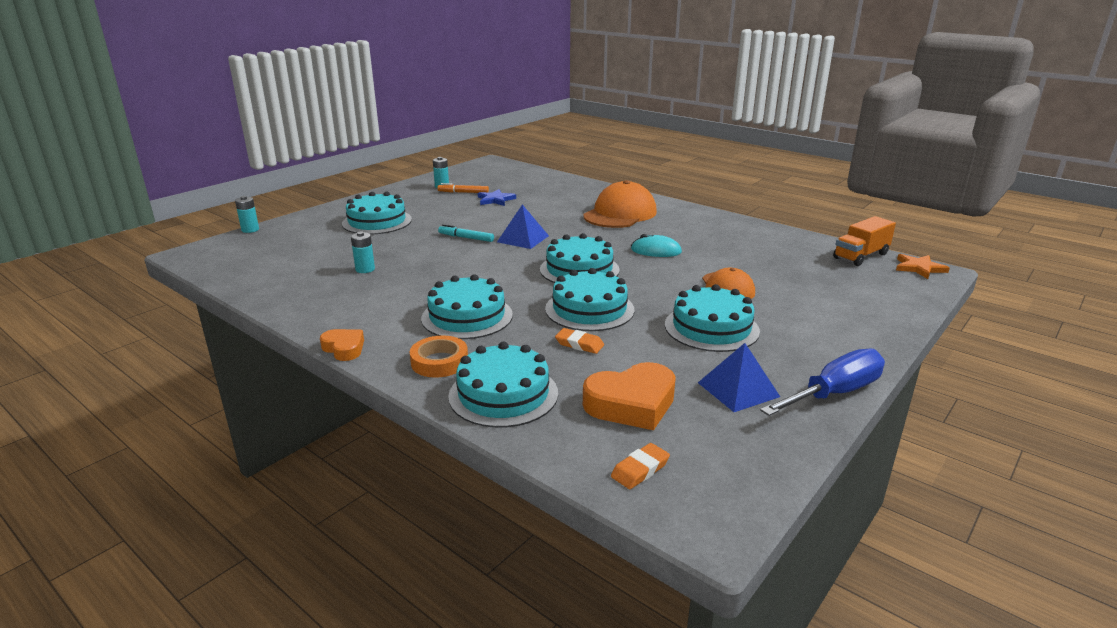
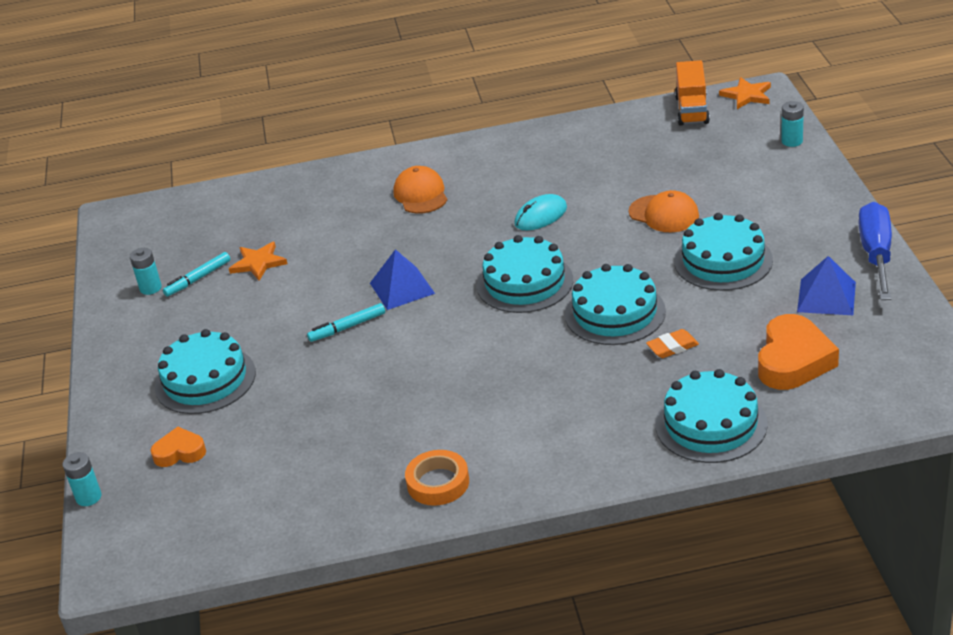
camera: 45 degrees left, 10 degrees up
(344, 348) = (524, 498): orange heart -> orange heart (180, 452)
(365, 269) = (344, 431): turquoise battery -> turquoise battery (792, 141)
(439, 362) = (616, 443): orange tape -> orange tape (438, 483)
(463, 192) = (198, 279): orange marker -> turquoise marker
(467, 316) = (544, 395): turquoise cake -> none
(495, 200) = (258, 263): blue star -> orange star
(620, 214) = (420, 194): orange cap -> orange cap, size x0.61
(640, 470) = (879, 396): orange eraser -> none

